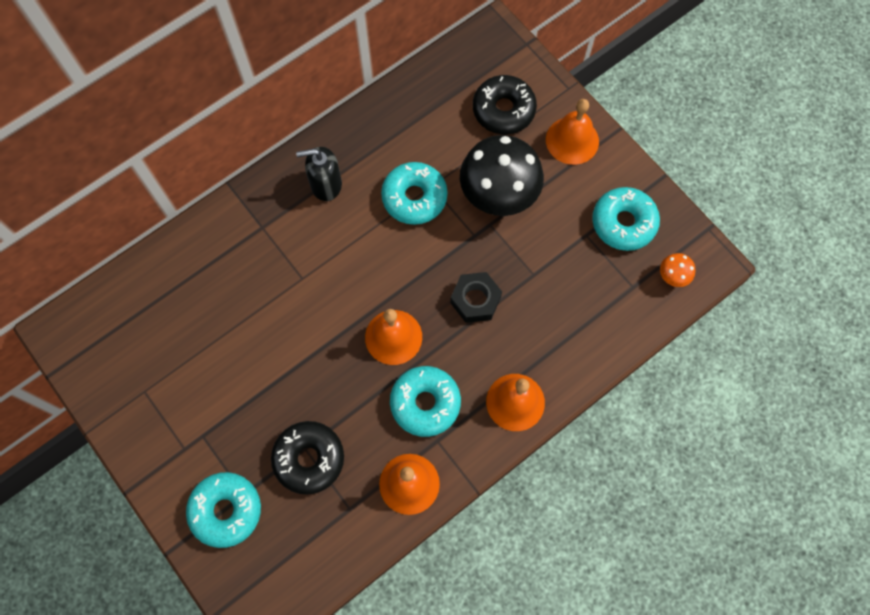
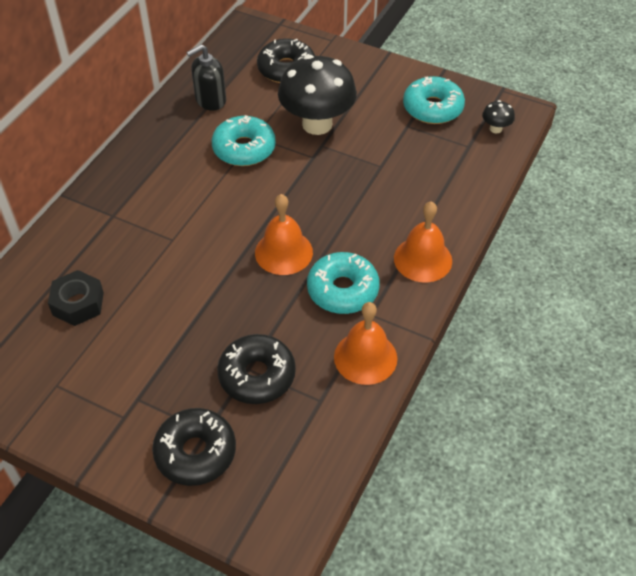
camera: 25 degrees left, 20 degrees down
(226, 510) = (195, 452): turquoise donut -> black donut
(326, 184) = (157, 165): black soap dispenser -> black soap dispenser (210, 100)
(475, 300) = (341, 200): black nut -> black nut (78, 303)
(572, 140) = (356, 70): orange bell -> none
(672, 276) = (495, 129): orange mushroom -> black mushroom

